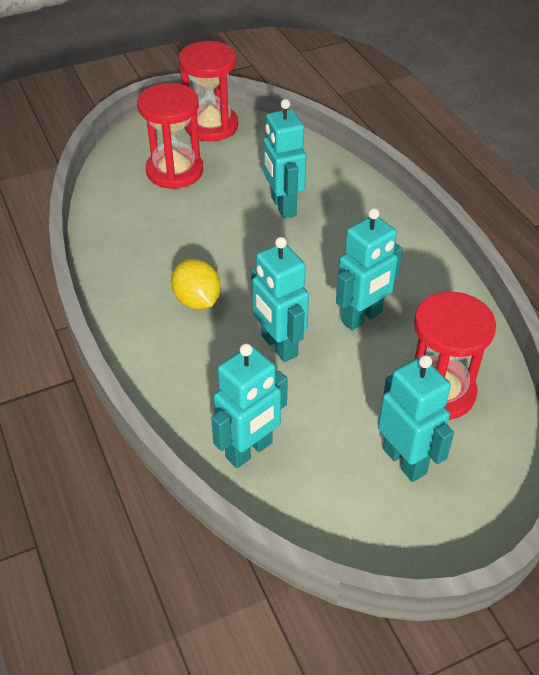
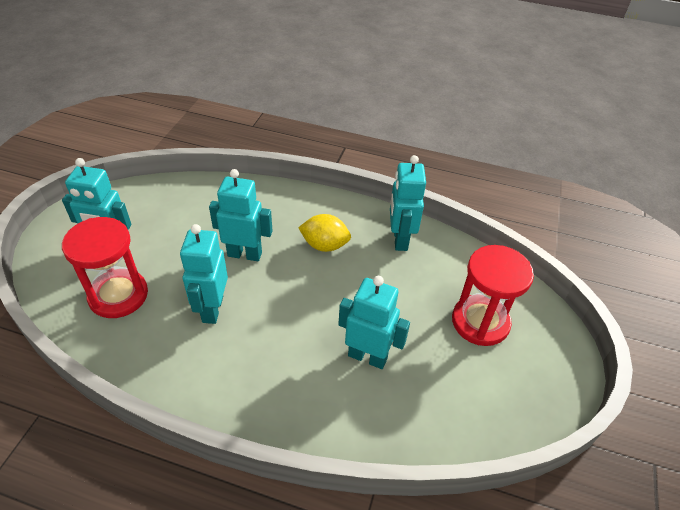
camera: 130 degrees right, 0 degrees up
(211, 126) = (534, 393): red hourglass -> none
(249, 450) = (201, 198): turquoise robot -> turquoise robot (400, 239)

